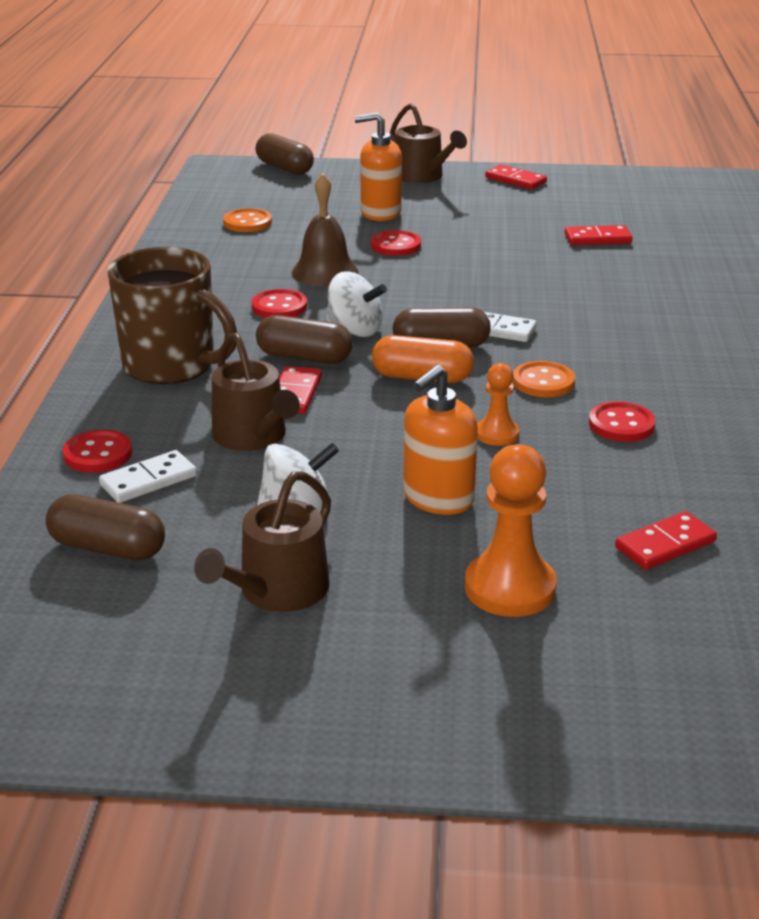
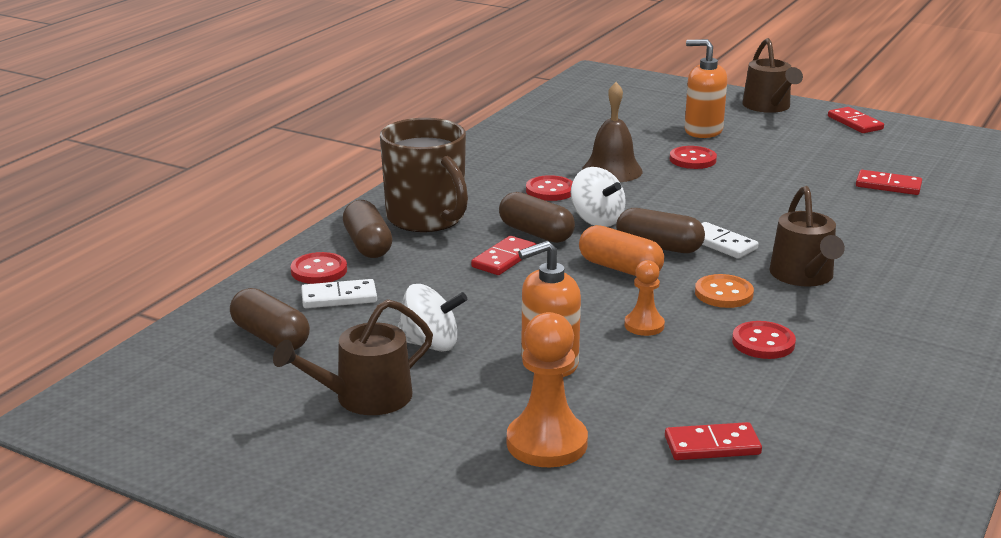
camera: 25 degrees right, 5 degrees down
(247, 222) = (581, 120): orange button -> none
(253, 436) = (444, 283): brown watering can -> brown watering can (803, 276)
(285, 168) = (651, 82): brown capsule -> brown capsule (368, 245)

